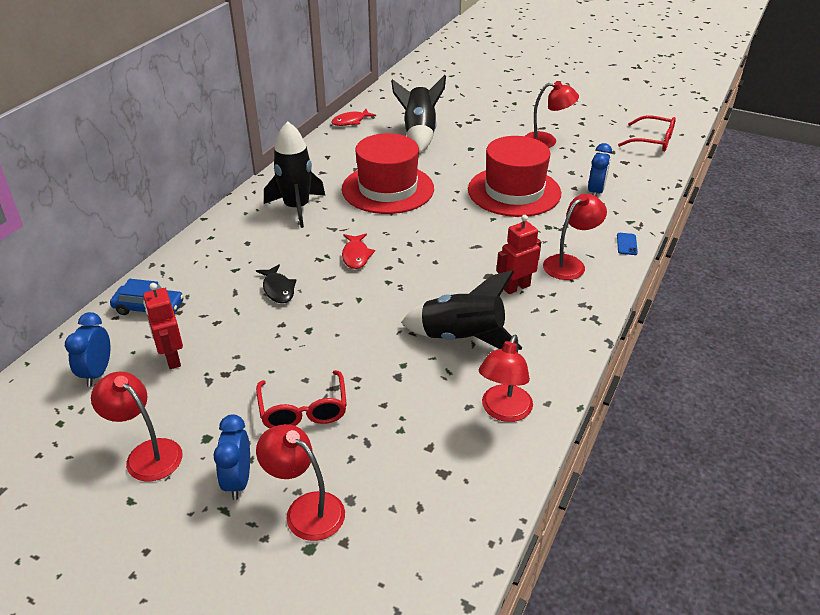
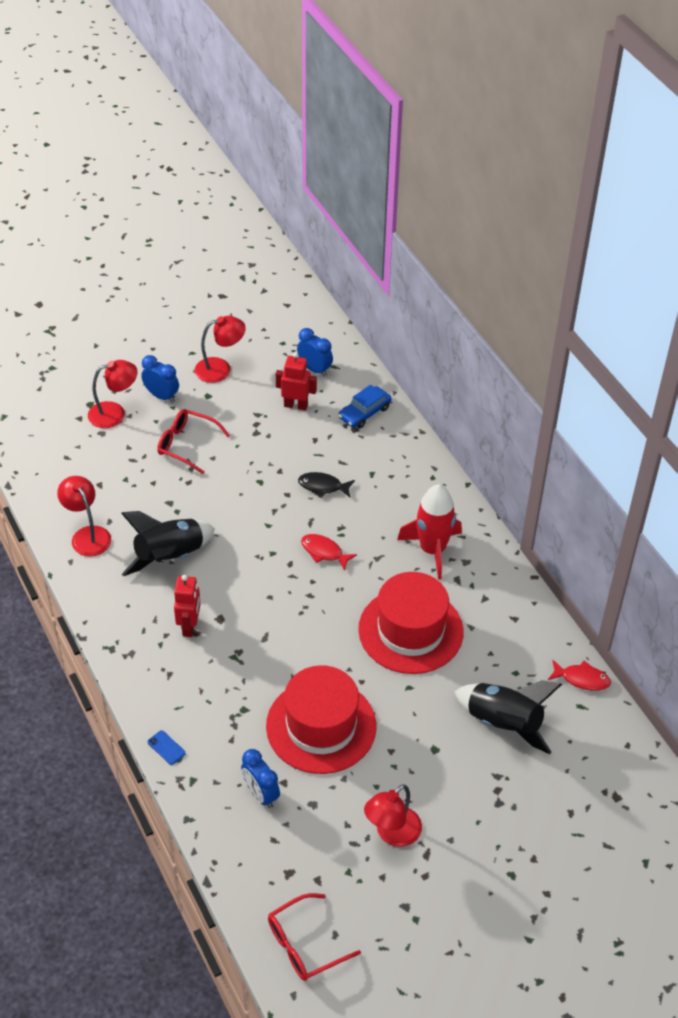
camera: 125 degrees right, 10 degrees up
(296, 208) = (432, 549): black rocket -> red rocket
(350, 121) = (582, 679): red fish -> red fish turned 105 degrees clockwise
(570, 264) = (182, 684): red lamp -> none

